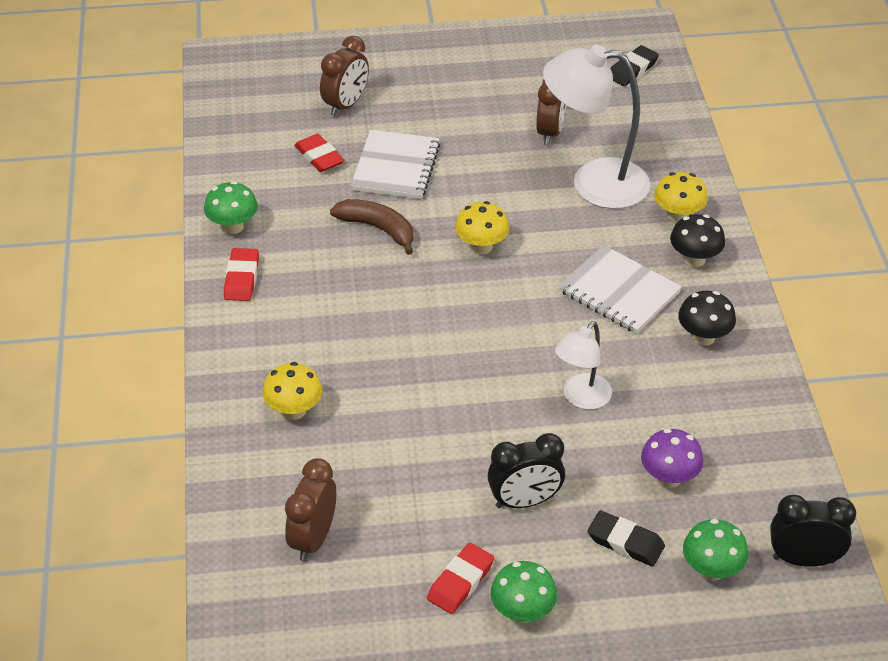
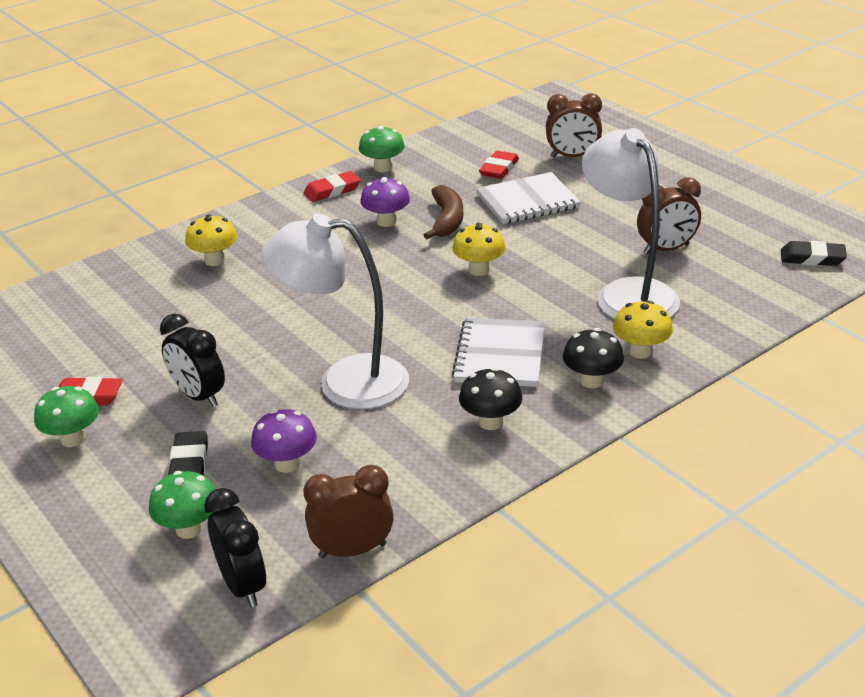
camera: 60 degrees right, 10 degrees down
(313, 539) = (90, 316): brown clock -> brown clock (352, 550)
(340, 267) = (386, 221): none -> purple mushroom
(581, 398) = (345, 382): white lamp -> white lamp, size x1.78

